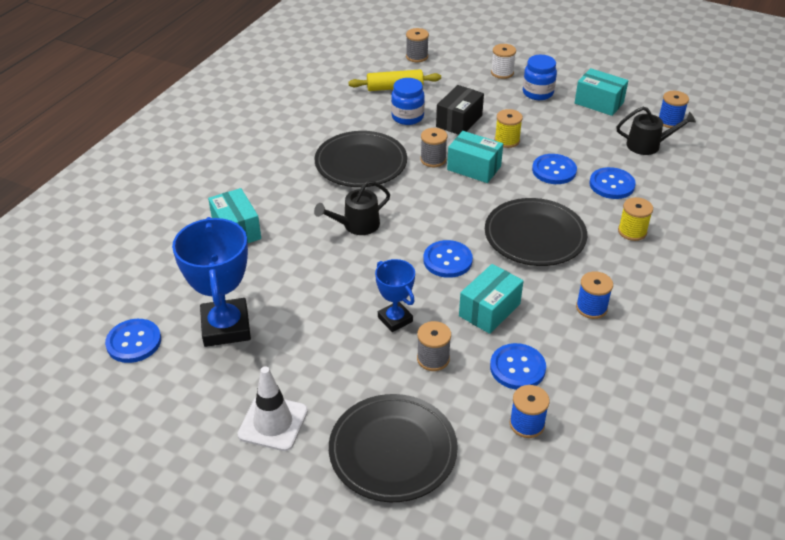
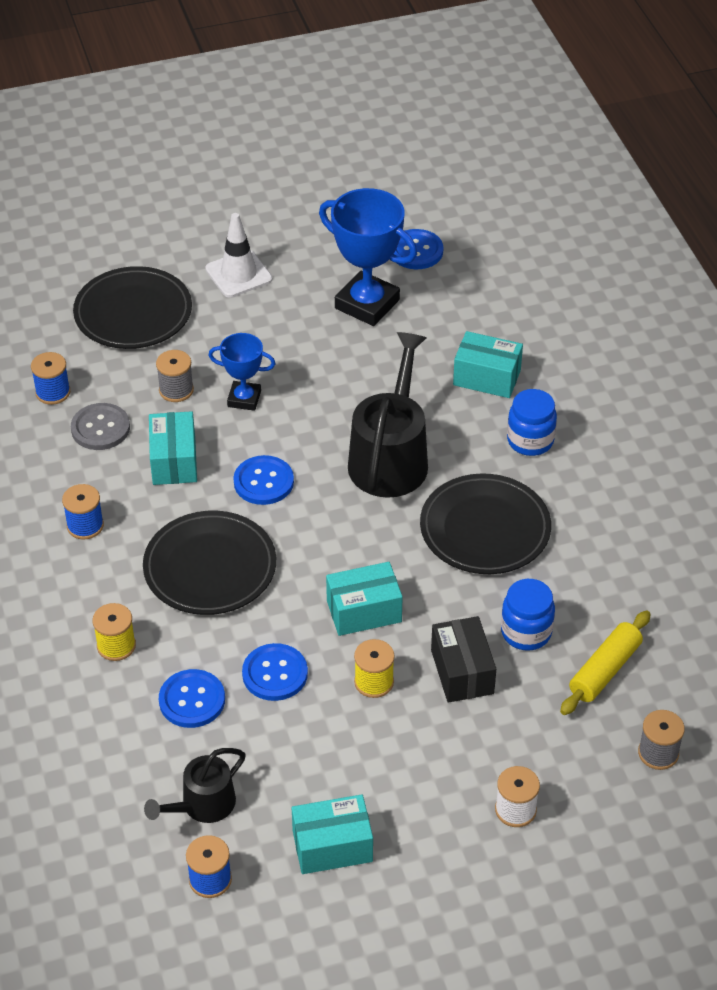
camera: 135 degrees right, 5 degrees up
(357, 225) = (390, 458): black watering can -> black watering can, size x1.76
(433, 159) = (419, 590): grey spool -> none
(517, 368) = (100, 428): blue button -> grey button
(537, 93) = (427, 803): blue jar -> blue jar (530, 441)

